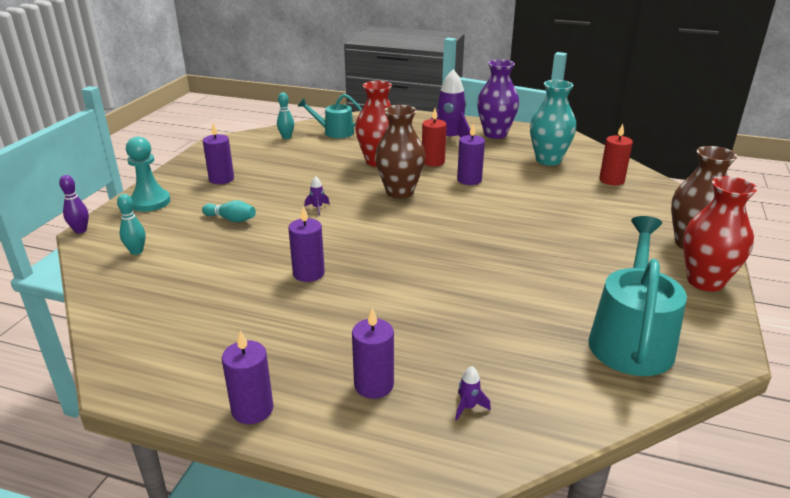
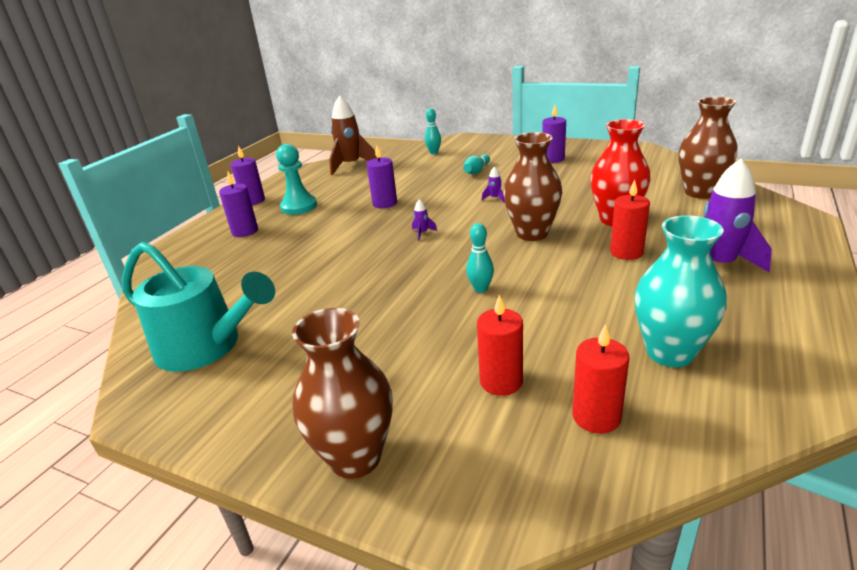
camera: 100 degrees right, 0 degrees up
(80, 230) = (466, 135): purple bowling pin -> none
(139, 322) = (351, 165): none -> brown rocket
(150, 202) = (507, 145): turquoise pawn -> turquoise pawn (299, 206)
(286, 137) = (668, 172): turquoise bowling pin -> turquoise bowling pin (480, 289)
(335, 132) = (700, 192): turquoise watering can -> brown vase
(468, 407) = (198, 262): purple rocket -> purple rocket (422, 233)
(469, 180) = (572, 276): purple candle -> none
(495, 134) = (772, 307): purple vase -> none
(598, 203) = (501, 381): none -> red candle
(705, 281) = (260, 438): red vase -> none

